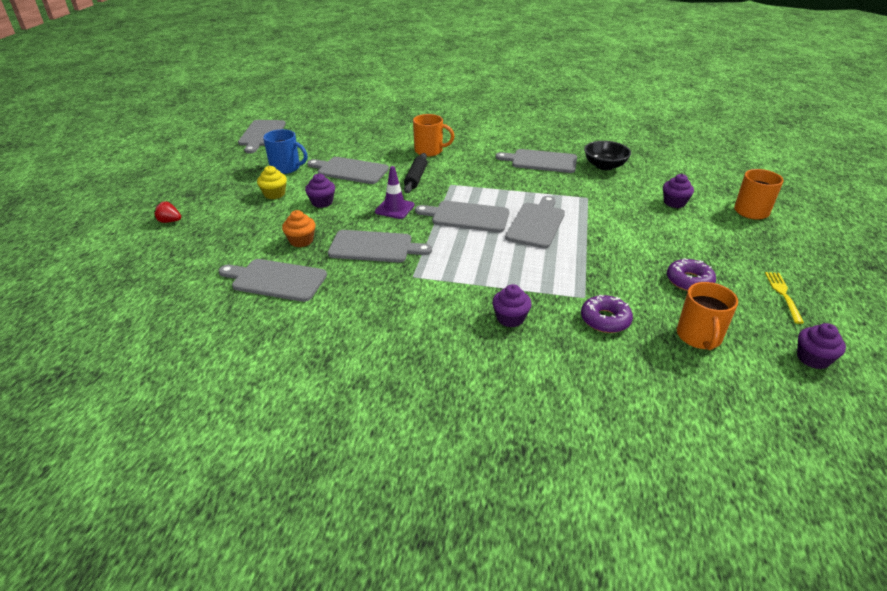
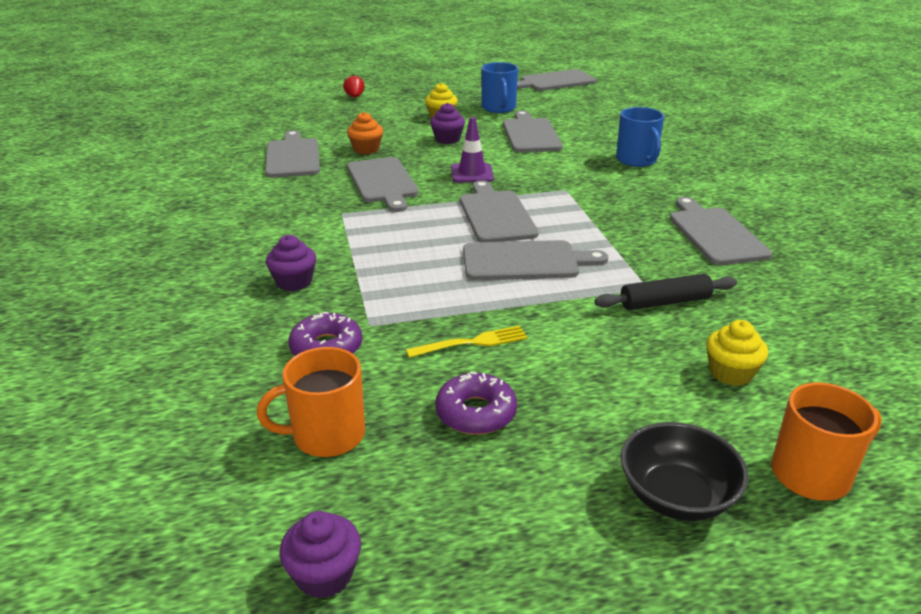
camera: 65 degrees right, 5 degrees down
(416, 178) = (556, 168): black rolling pin -> black rolling pin (665, 302)
(429, 151) = (637, 160): orange mug -> blue mug
(604, 166) = (777, 287): black bowl -> black bowl (676, 496)
(674, 202) = (730, 373): purple cupcake -> yellow cupcake
(783, 295) = (511, 531): yellow fork -> yellow fork (472, 343)

